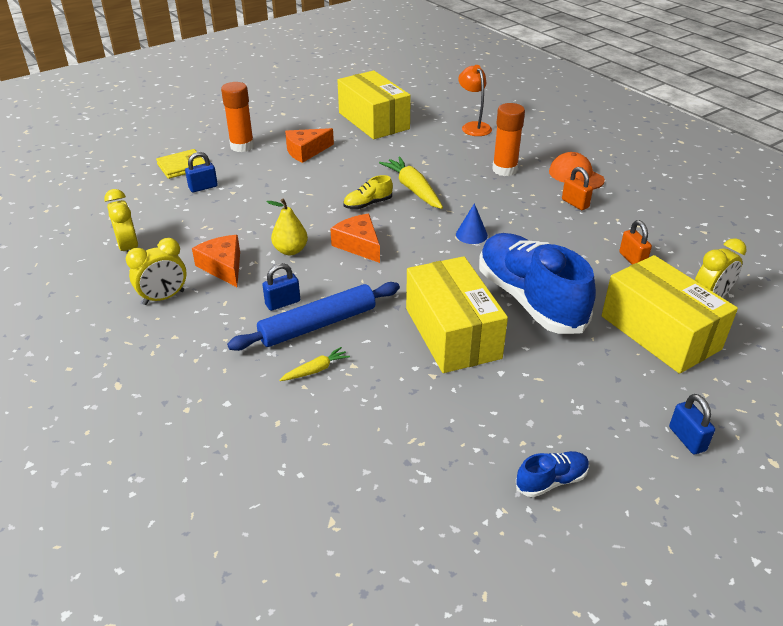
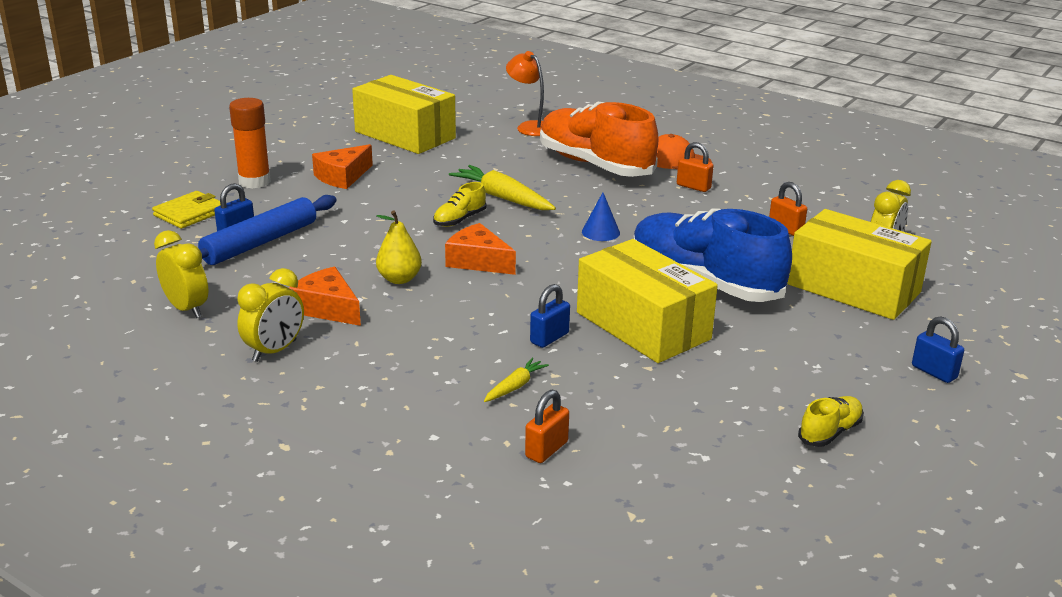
camera: 20 degrees left, 10 degrees down
(282, 303) = (428, 331): blue padlock -> blue padlock (549, 338)
(303, 437) = (546, 449): none -> orange padlock
(318, 325) = (486, 344): blue rolling pin -> blue rolling pin (260, 243)
(504, 170) = (595, 165): orange glue stick -> orange shoe
(551, 481) = (830, 432): blue shoe -> yellow shoe

